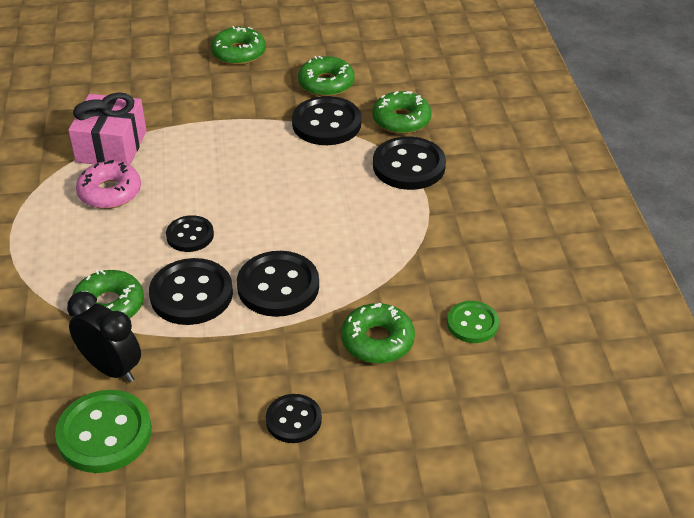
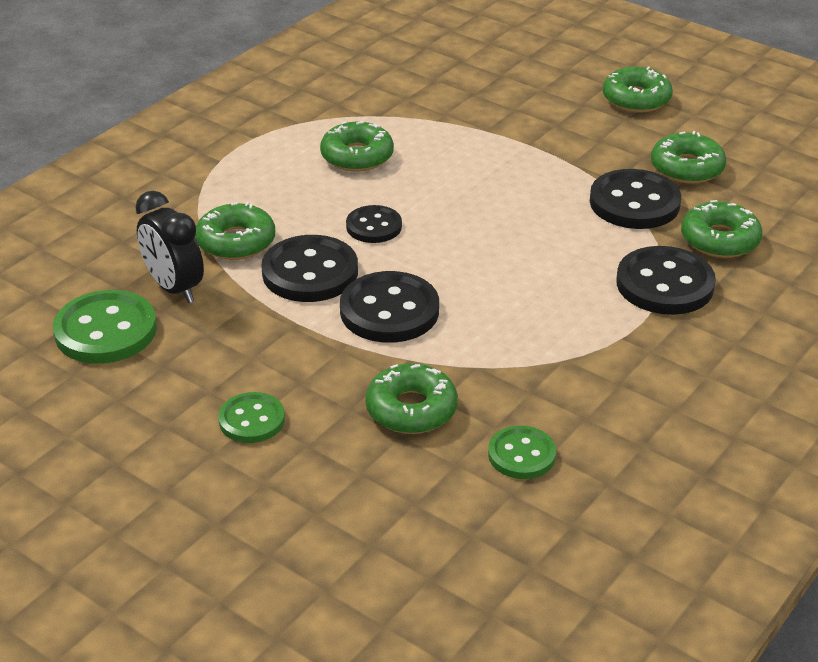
camera: 45 degrees right, 5 degrees down
(110, 192) = (357, 156): pink donut -> green donut
(111, 146) = (409, 121): pink gift -> none
(111, 368) = (174, 288): black clock -> black clock turned 150 degrees clockwise
(293, 420) = (252, 420): black button -> green button

